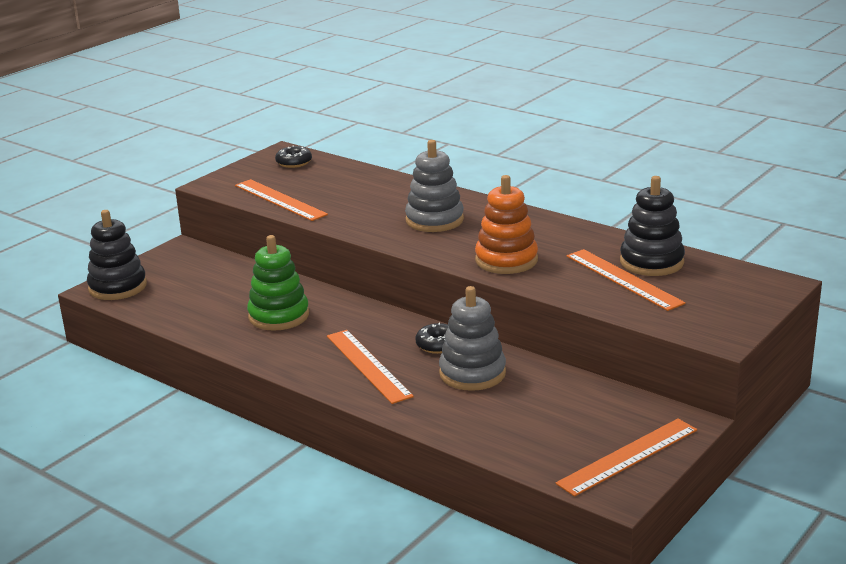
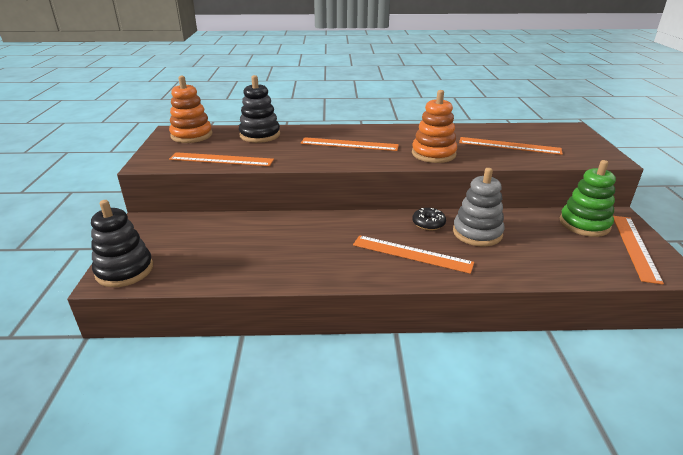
camera: 40 degrees left, 5 degrees up
(279, 316) = (296, 244): green stacking toy -> green stacking toy (584, 224)
(294, 162) = (191, 135): black donut -> orange stacking toy
(434, 220) = (349, 144): grey stacking toy -> orange ruler
(651, 262) = (502, 134): black stacking toy -> black stacking toy (260, 135)

